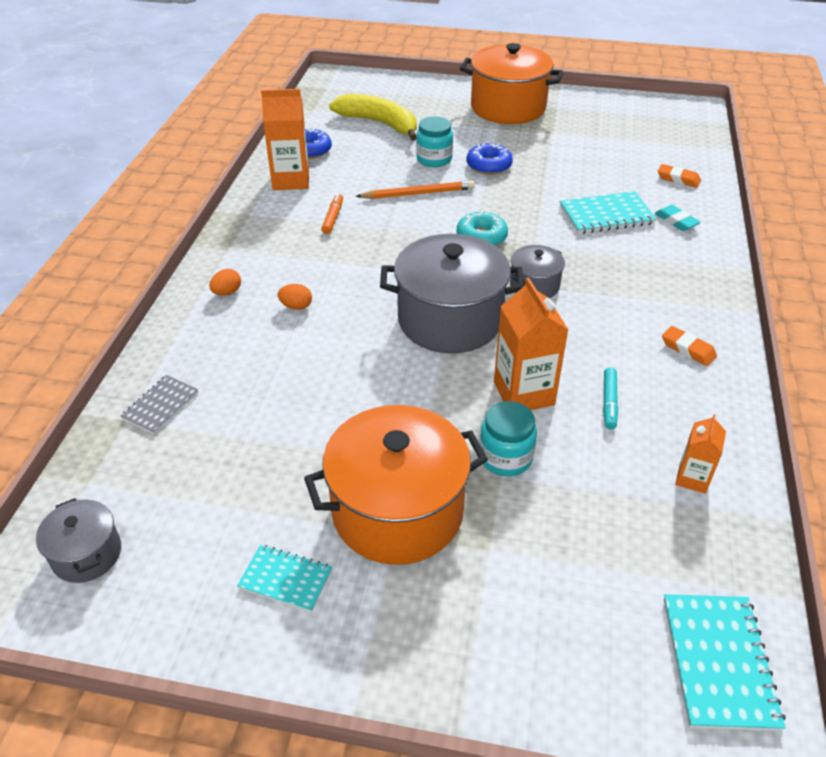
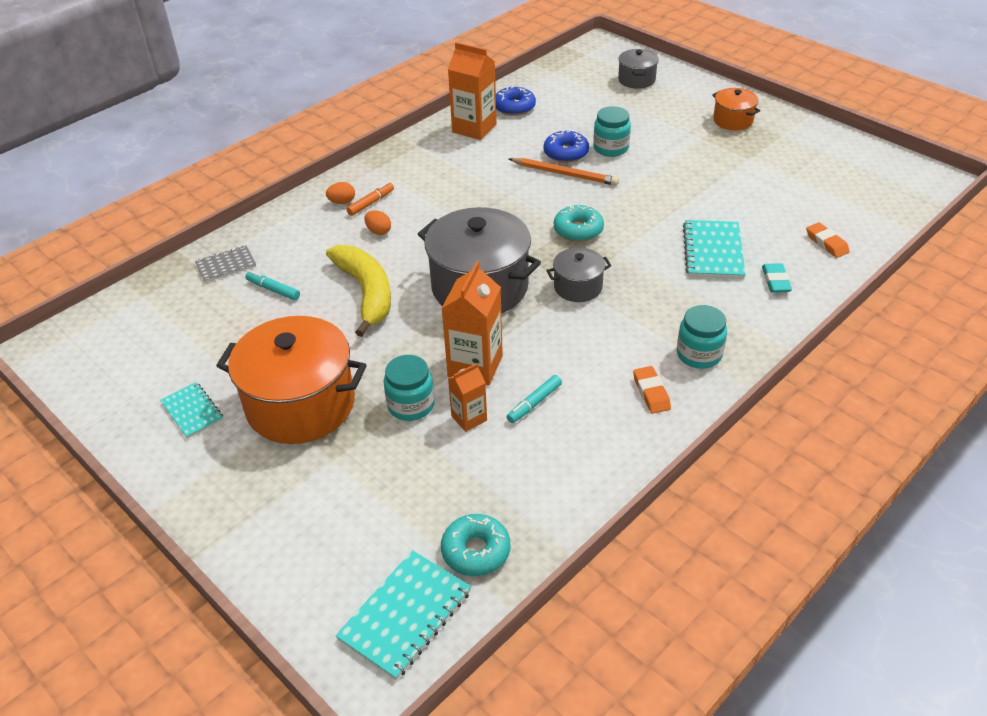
camera: 35 degrees right, 0 degrees up
(87, 554) = (103, 340): grey pot -> grey pot (636, 80)
(243, 408) = (273, 290): none -> turquoise marker
(333, 218) = (475, 171): orange marker -> orange marker (371, 203)
(379, 123) = (597, 101): yellow banana -> yellow banana (366, 293)
(489, 165) = (653, 169): blue donut -> blue donut (566, 153)
(508, 107) = (733, 120): orange pot -> orange pot, size x0.50
(606, 215) = (713, 251): turquoise notebook -> turquoise notebook turned 75 degrees clockwise
(687, 302) = (699, 354): none -> turquoise jar
(692, 478) = (534, 489): orange carton -> orange carton (469, 418)
(708, 562) = (476, 551): none -> turquoise donut

